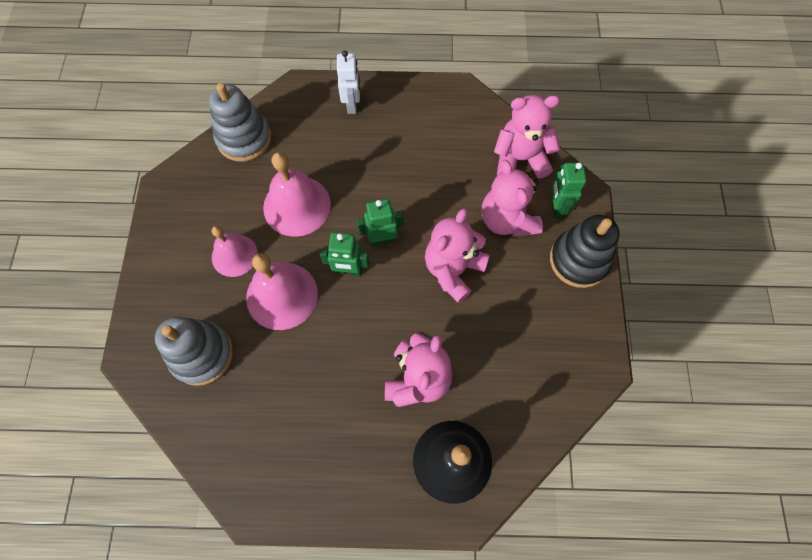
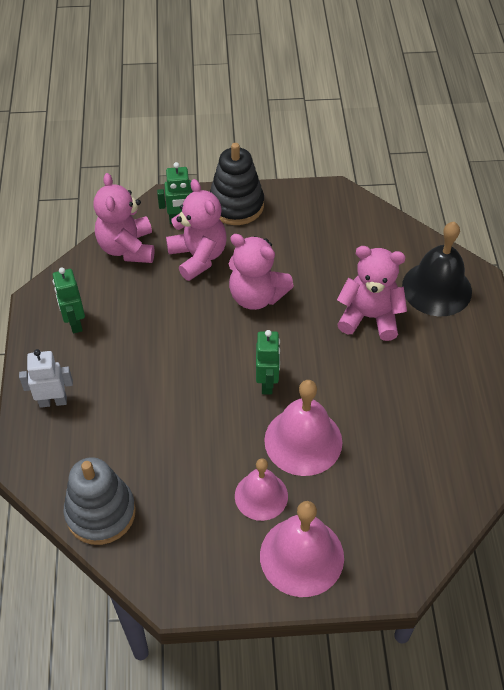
camera: 95 degrees left, 15 degrees down
(202, 354) = (381, 508): grey stacking toy -> none
(297, 205) = (193, 441): pink bell -> pink bell (301, 556)
(382, 240) = (229, 357): green robot -> green robot (74, 323)
(507, 220) = (198, 257): pink teddy bear -> pink teddy bear turned 90 degrees counterclockwise

